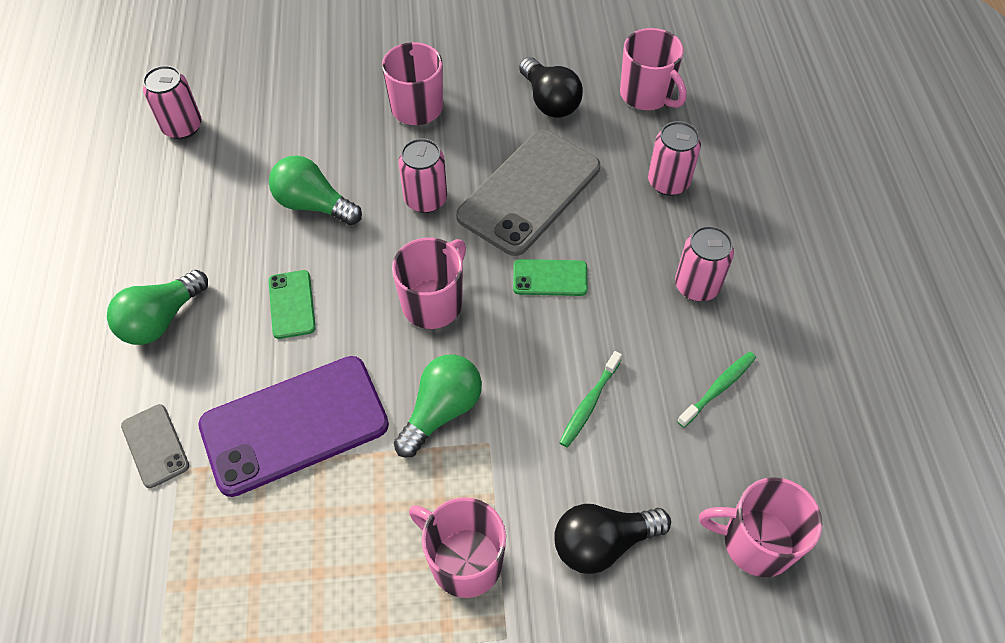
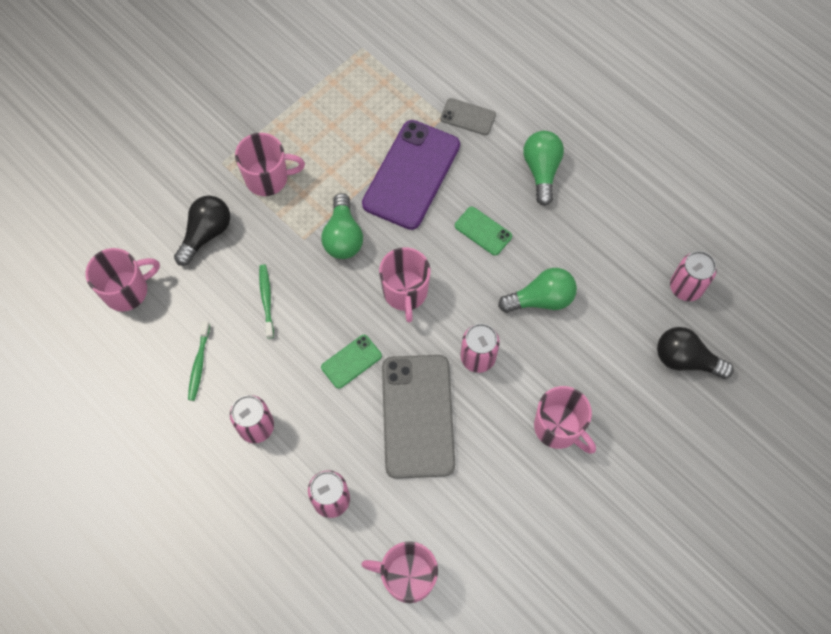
camera: 140 degrees right, 10 degrees up
(549, 101) = (472, 510): black light bulb -> black light bulb (685, 359)

